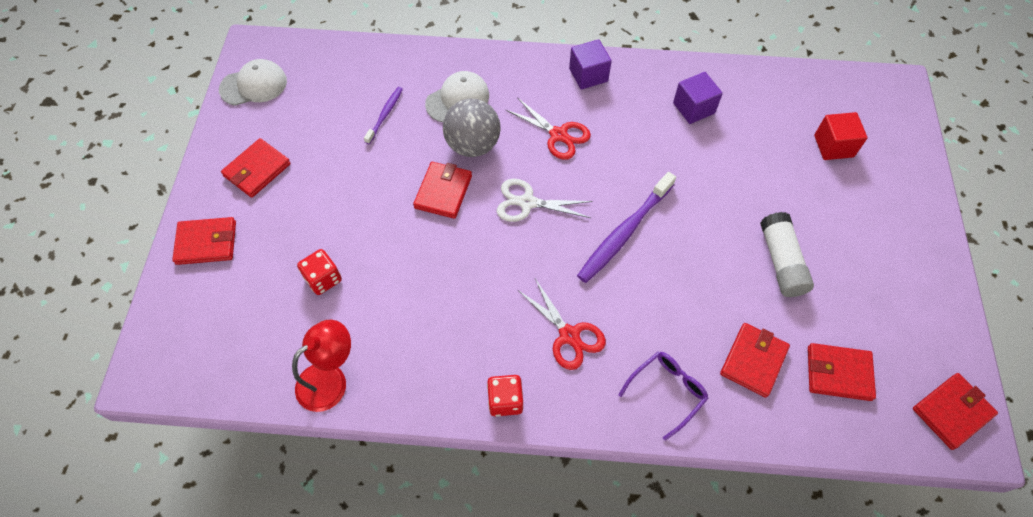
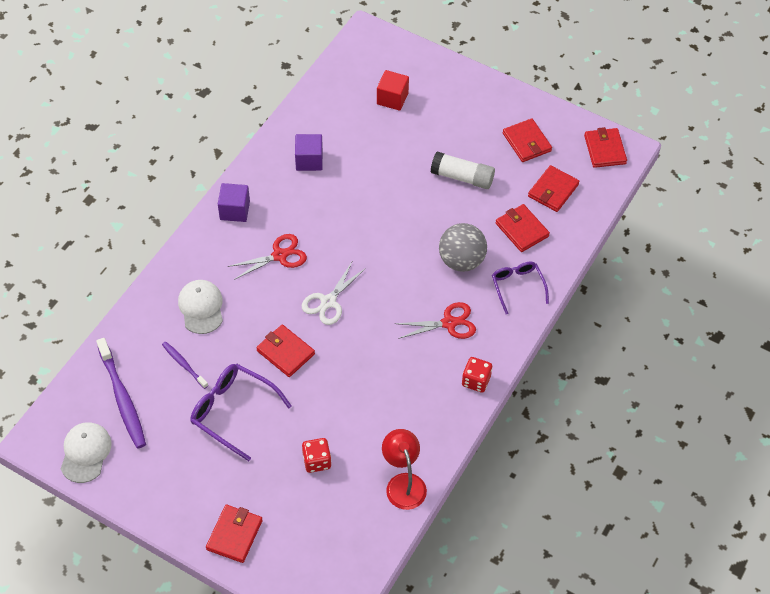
camera: 65 degrees left, 5 degrees down
(257, 170) = (182, 477): red wallet -> red wallet (526, 142)
(350, 178) = (233, 412): none -> purple glasses
(473, 145) = (253, 315): grey ball -> grey ball (461, 261)
(624, 233) = (388, 254): purple toothbrush -> purple toothbrush (122, 398)

